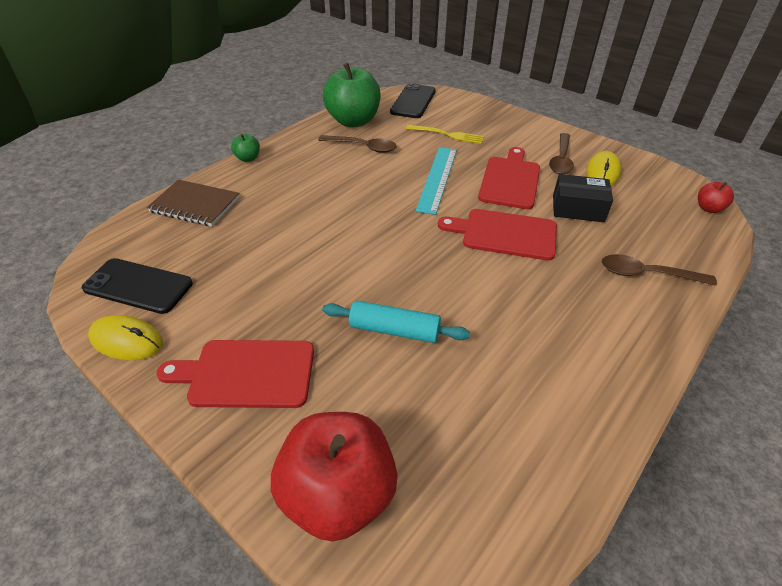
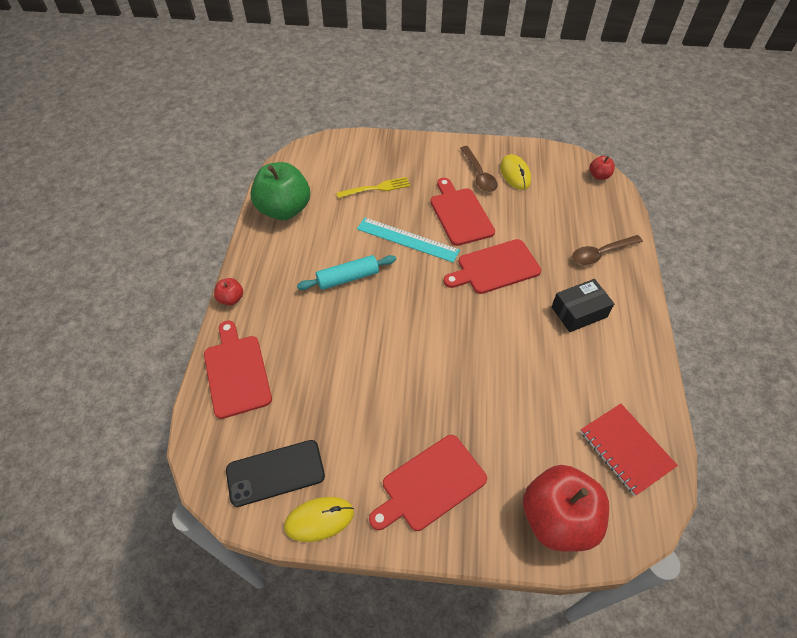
camera: 35 degrees left, 10 degrees up
(195, 205) = (236, 372): brown notebook -> red cutting board
(248, 158) = (231, 299): green apple -> red apple
(363, 147) = (320, 235): brown spoon -> none
(394, 330) = (492, 390): turquoise rolling pin -> turquoise rolling pin (348, 278)
(413, 101) = (315, 162): black phone -> none
(437, 179) = (407, 239): turquoise ruler -> turquoise ruler turned 45 degrees counterclockwise
(496, 479) = (626, 449): none -> red notebook
(578, 208) = (523, 218): black box -> black box (579, 312)

